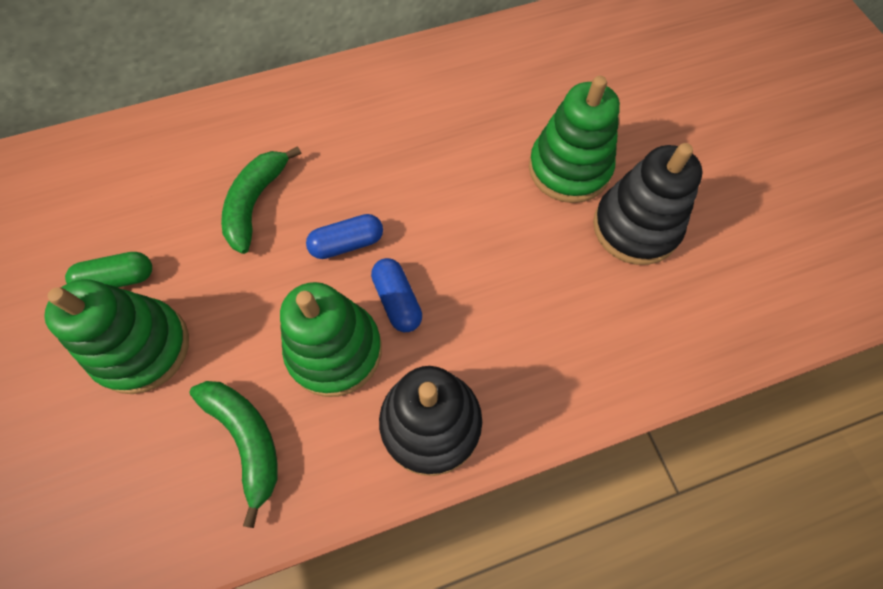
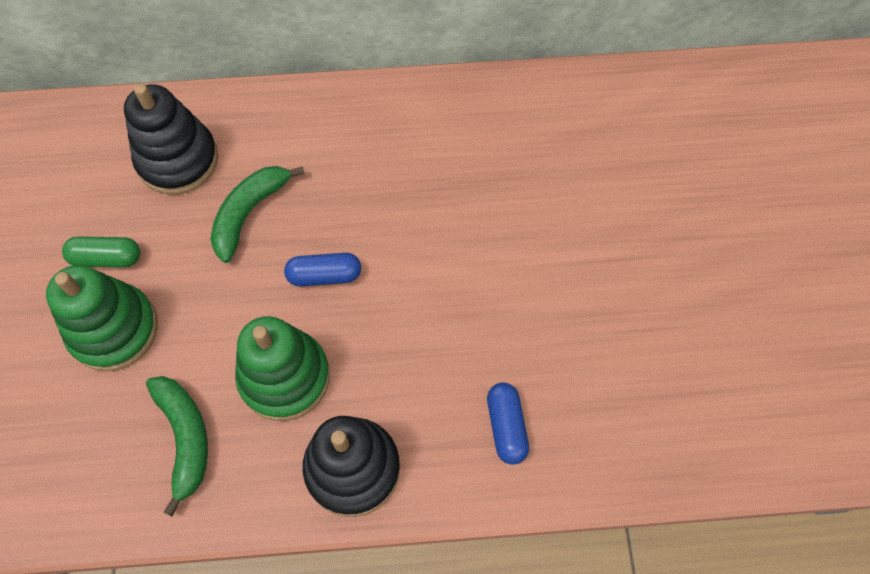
camera: 15 degrees right, 0 degrees up
(397, 301) = (356, 344): blue capsule -> blue capsule (506, 426)
(569, 169) = (566, 251): green stacking toy -> none
(635, 227) = (612, 328): black stacking toy -> black stacking toy (178, 160)

